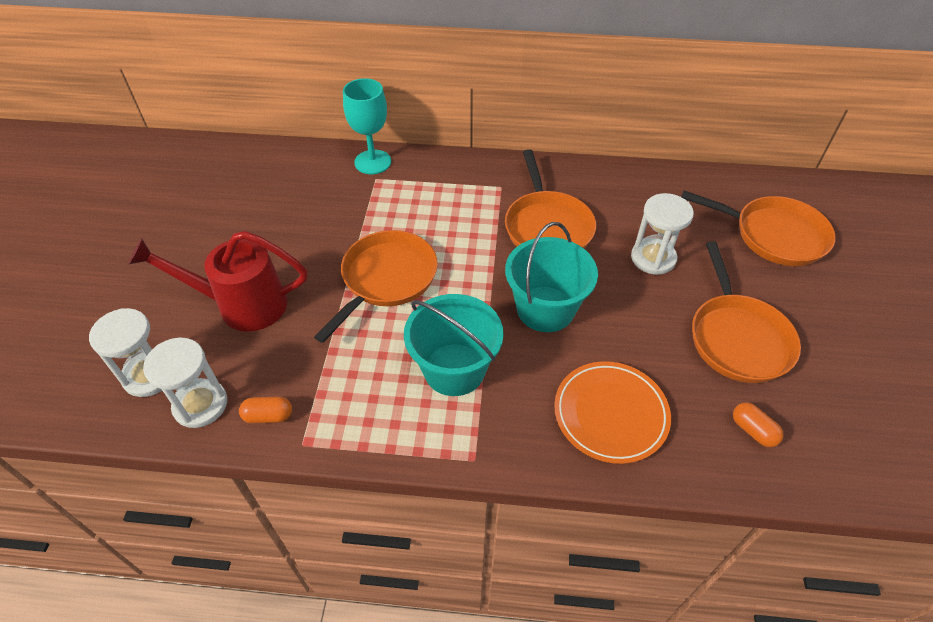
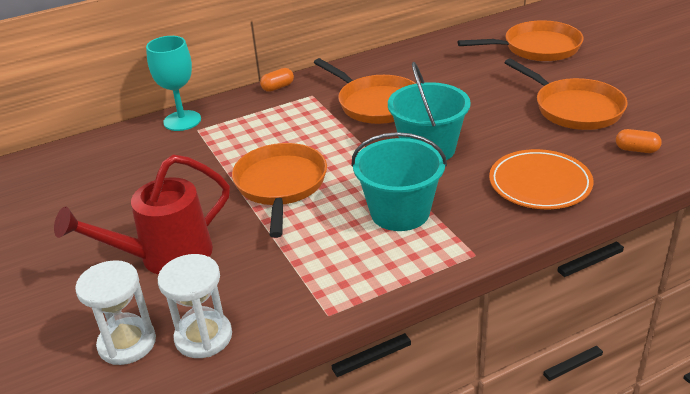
camera: 30 degrees left, 15 degrees down
(268, 416) = (277, 313): orange capsule -> orange capsule (278, 87)
(653, 258) = (472, 90): white hourglass -> none

